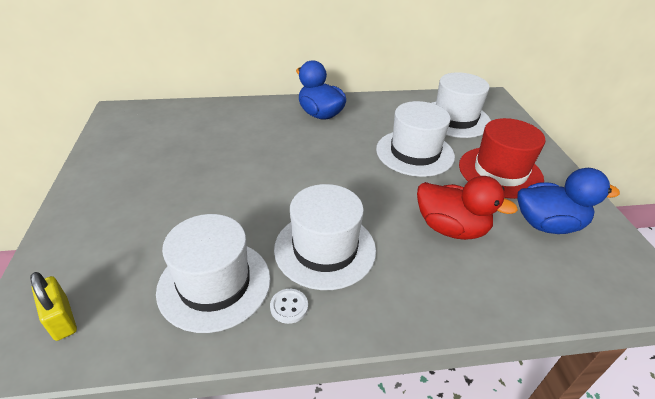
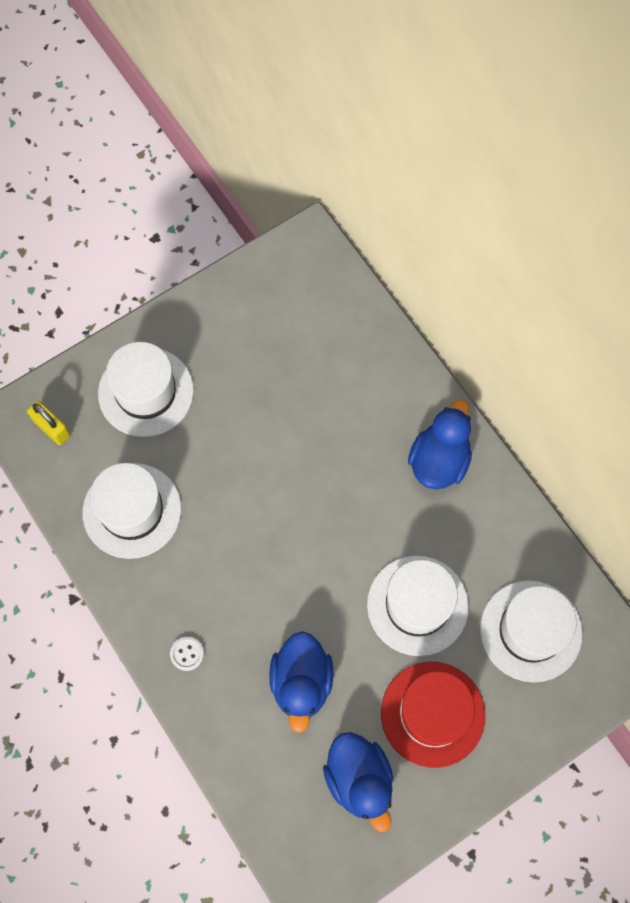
camera: 65 degrees right, 30 degrees up
(61, 319) = (52, 428): yellow padlock -> yellow padlock turned 75 degrees counterclockwise
(289, 307) = (138, 580): white button -> white button (187, 654)
(325, 249) = (213, 577): white hat -> white hat (146, 392)
(451, 228) = (301, 683): red duck -> blue duck

